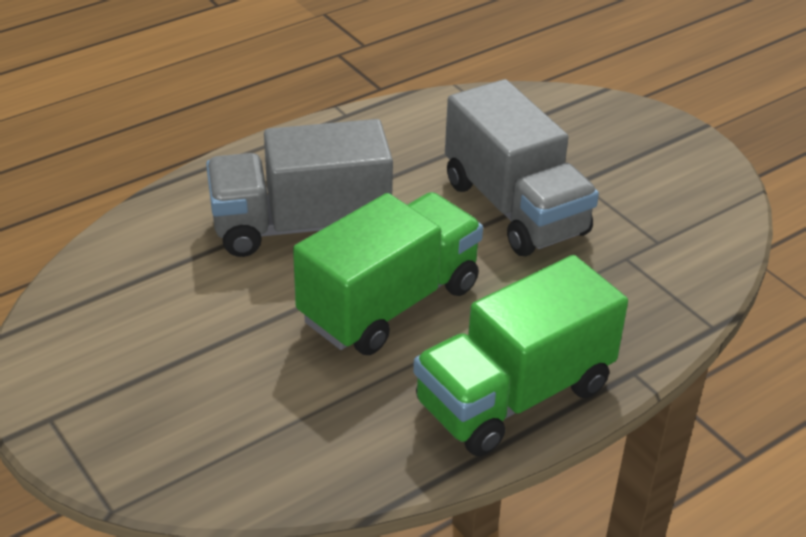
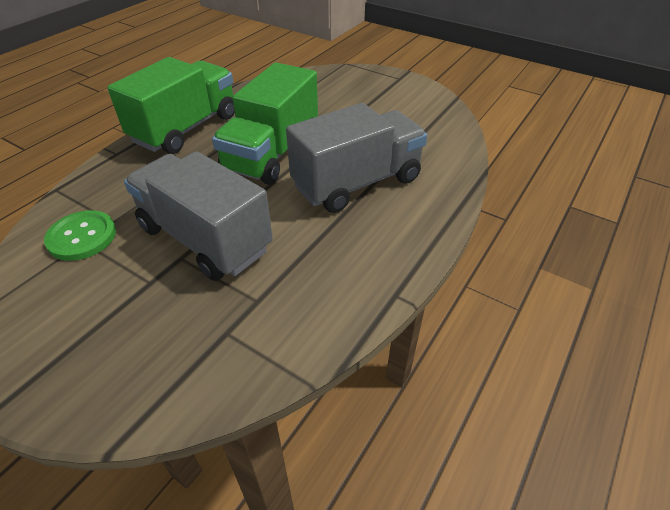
camera: 160 degrees right, 5 degrees up
(660, 247) = (82, 237): none -> green button

